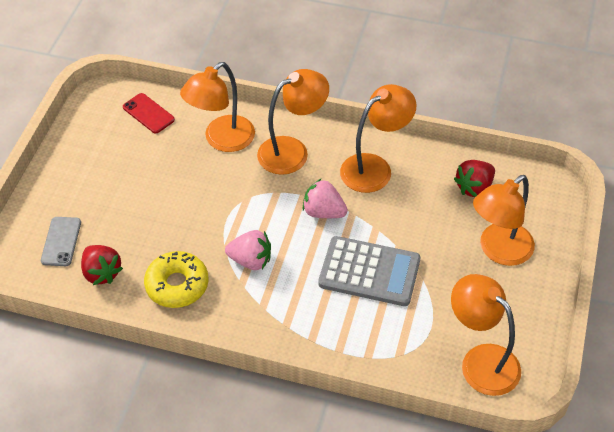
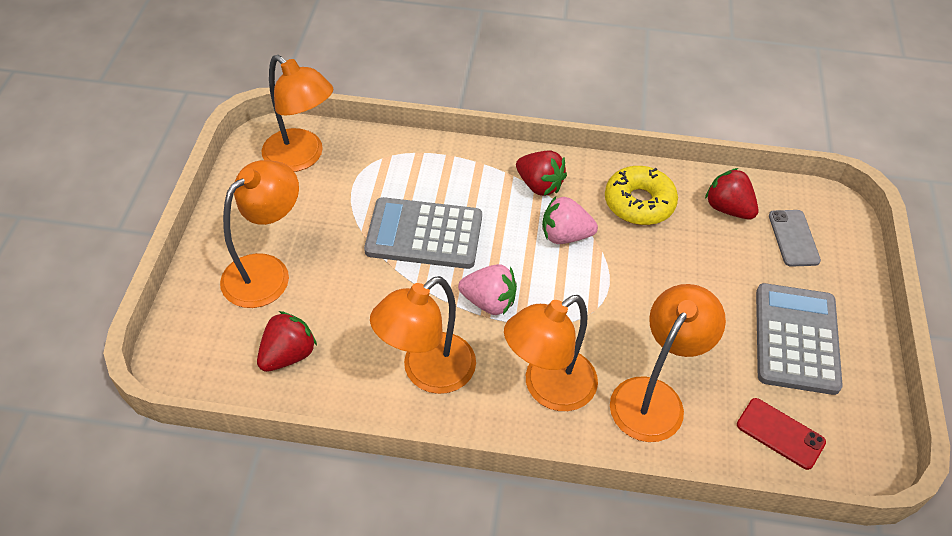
camera: 170 degrees right, 0 degrees up
(105, 167) = (796, 339): none -> grey calculator
(261, 310) = (539, 185): none -> red strawberry

